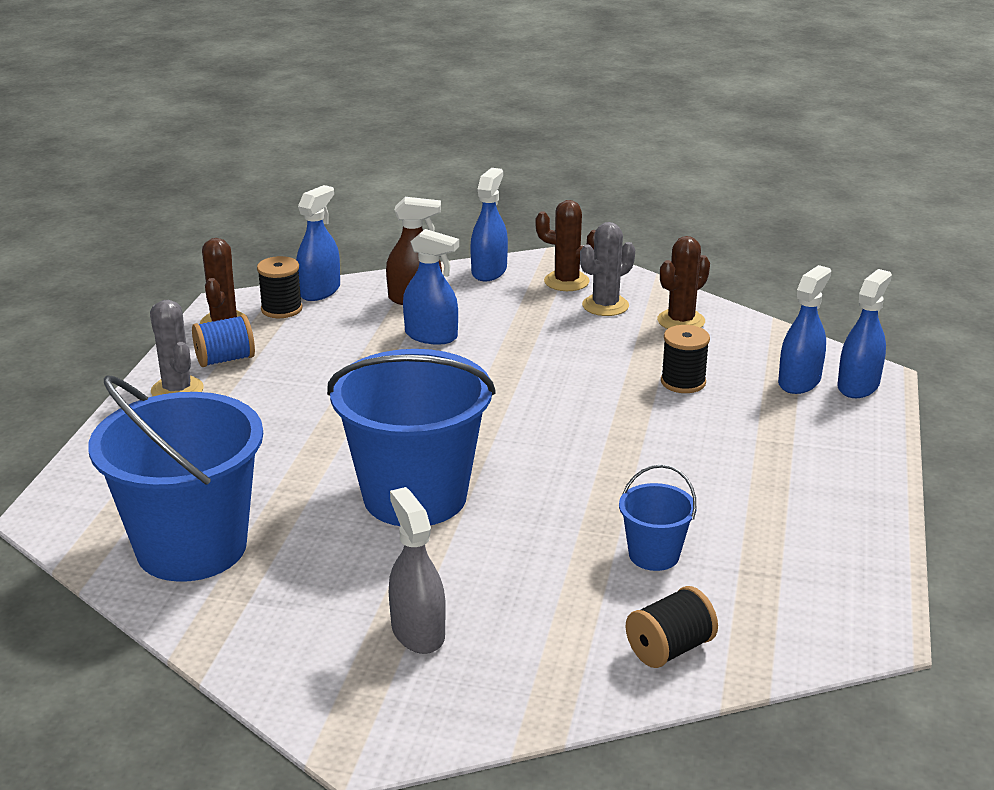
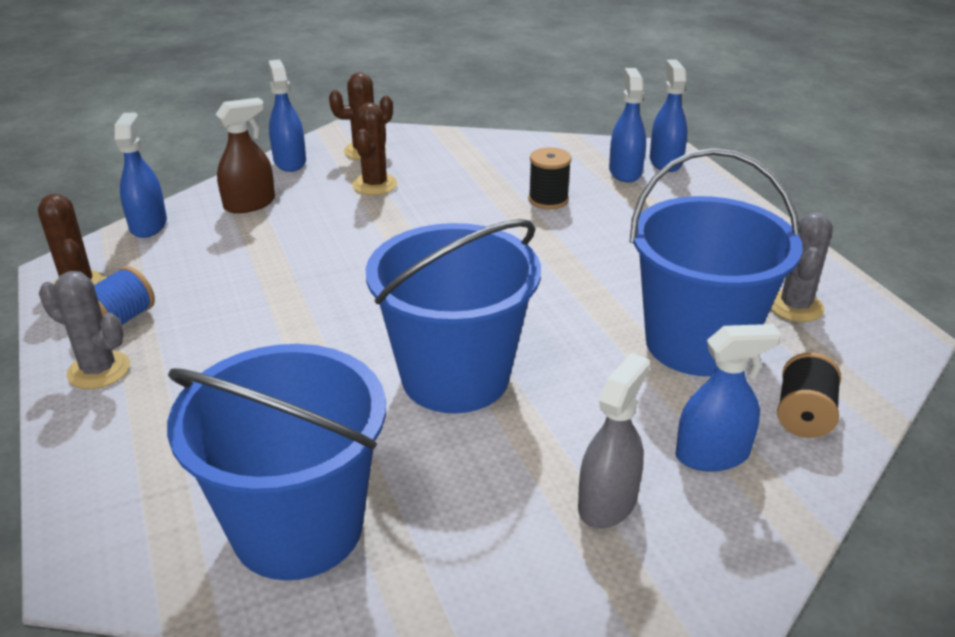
camera: 35 degrees left, 5 degrees up
(281, 309) = (127, 253): black spool -> none
(417, 632) = (607, 503): grey spray bottle -> grey spray bottle turned 90 degrees clockwise
(431, 336) = (302, 230): blue spray bottle -> blue spray bottle (712, 455)
(605, 305) = (418, 160): grey cactus -> grey cactus (795, 306)
(654, 555) = (697, 343): blue bucket -> blue bucket, size x2.18
(681, 321) = (489, 154): brown cactus -> brown cactus (375, 185)

